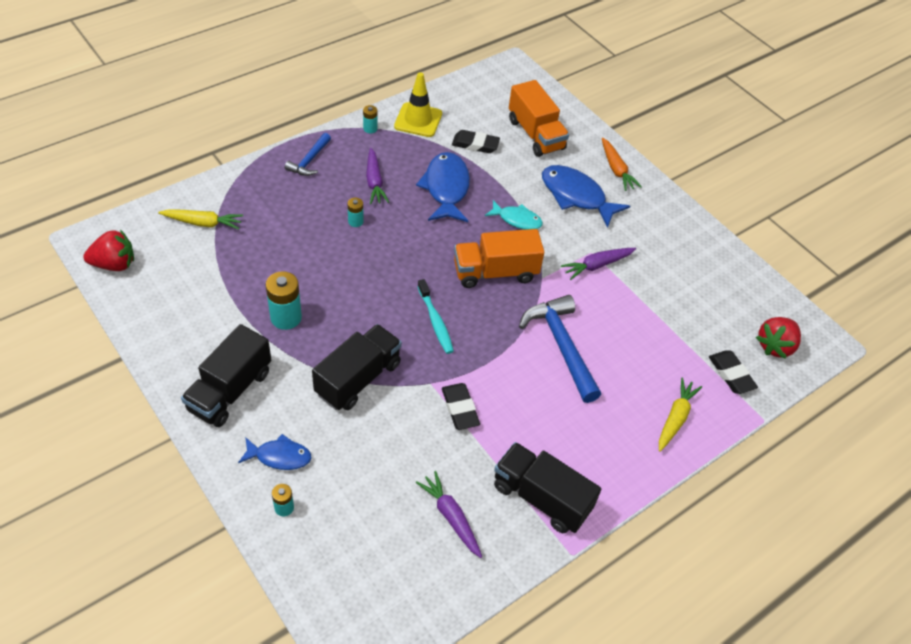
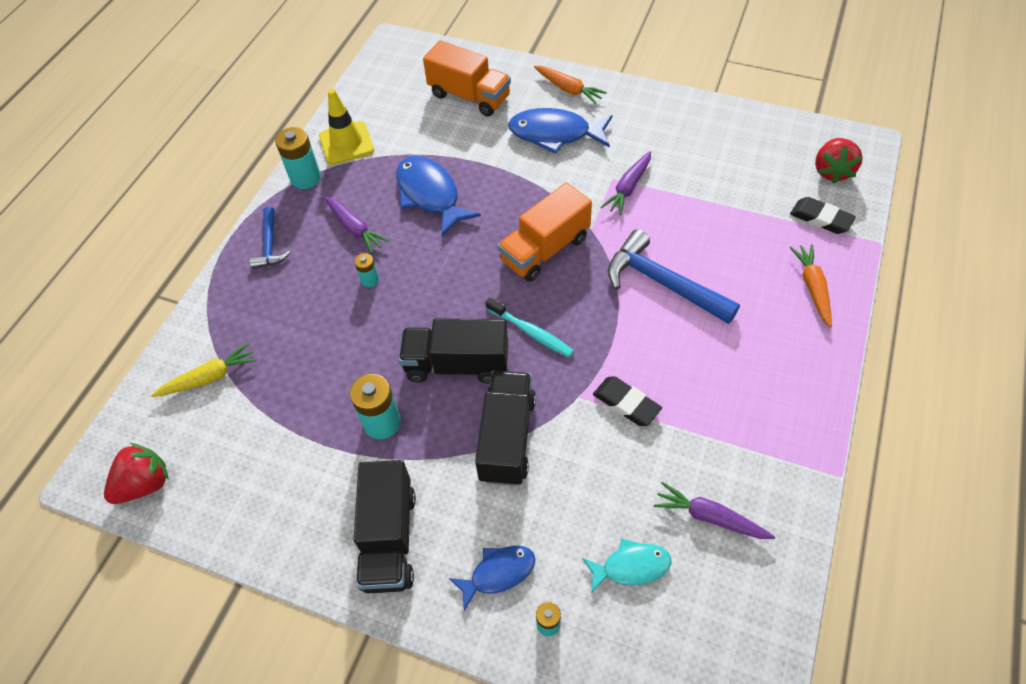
camera: 25 degrees left, 5 degrees up
(370, 129) = (305, 178): turquoise battery -> turquoise battery, size x1.85
(475, 144) = (421, 137): black eraser -> none
(517, 220) = (521, 187): turquoise fish -> turquoise fish (631, 566)
(541, 498) = (770, 440): black truck -> black truck (457, 364)
(675, 418) = (812, 288): yellow carrot -> orange carrot

